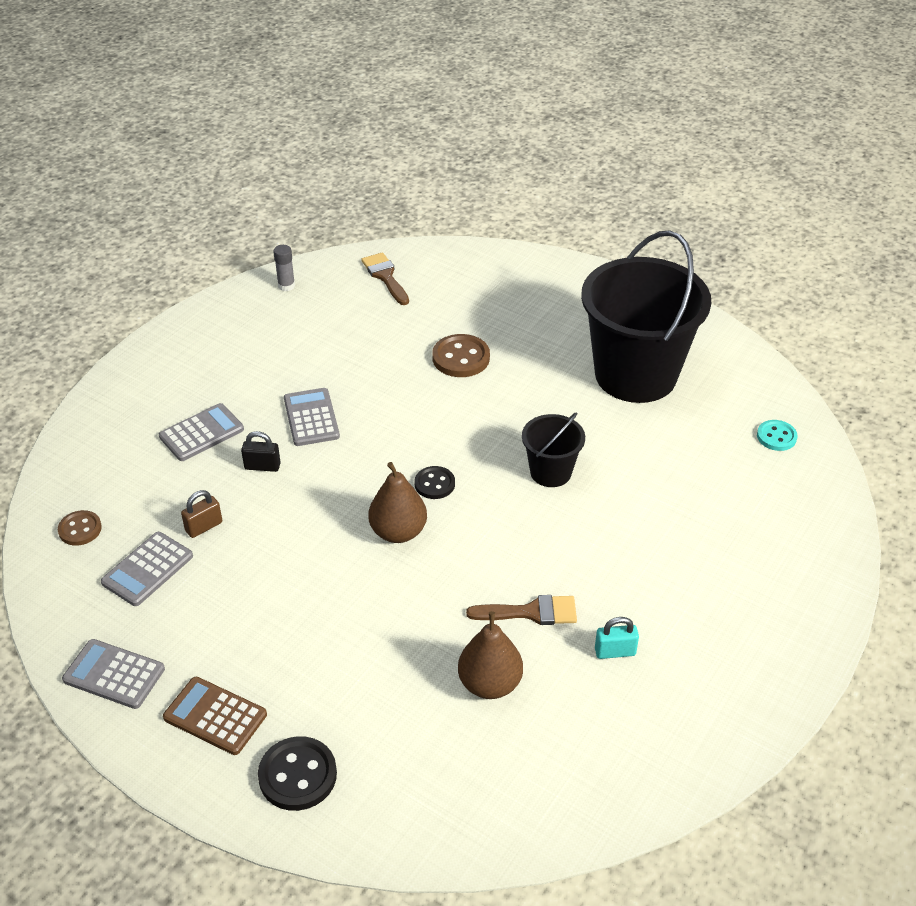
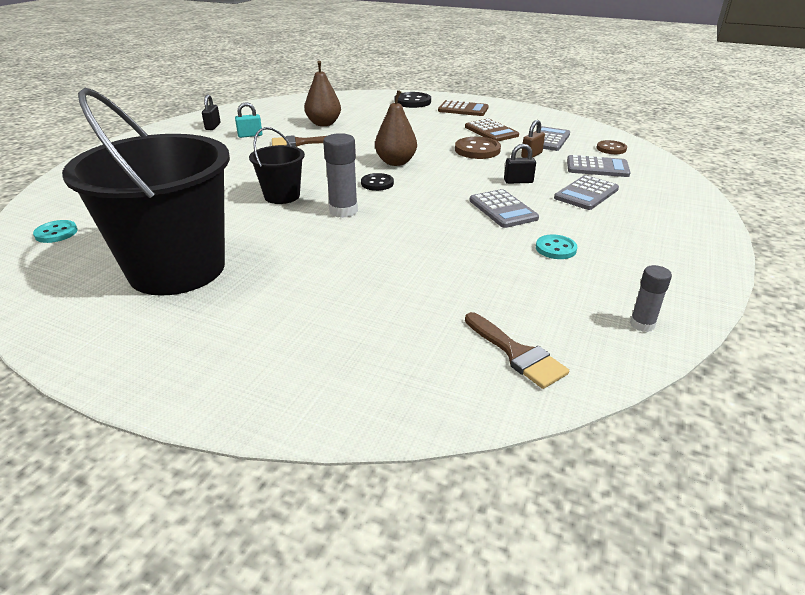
camera: 170 degrees right, 10 degrees down
(114, 674) = (525, 114): grey calculator -> grey calculator (597, 167)
(216, 611) = (491, 131): none -> brown calculator
(295, 359) = (555, 248): none -> turquoise button
(461, 358) = (377, 266): brown button -> brown button (477, 150)
(482, 436) = (343, 211): none -> grey glue stick
(688, 700) = (213, 126): none -> black padlock

